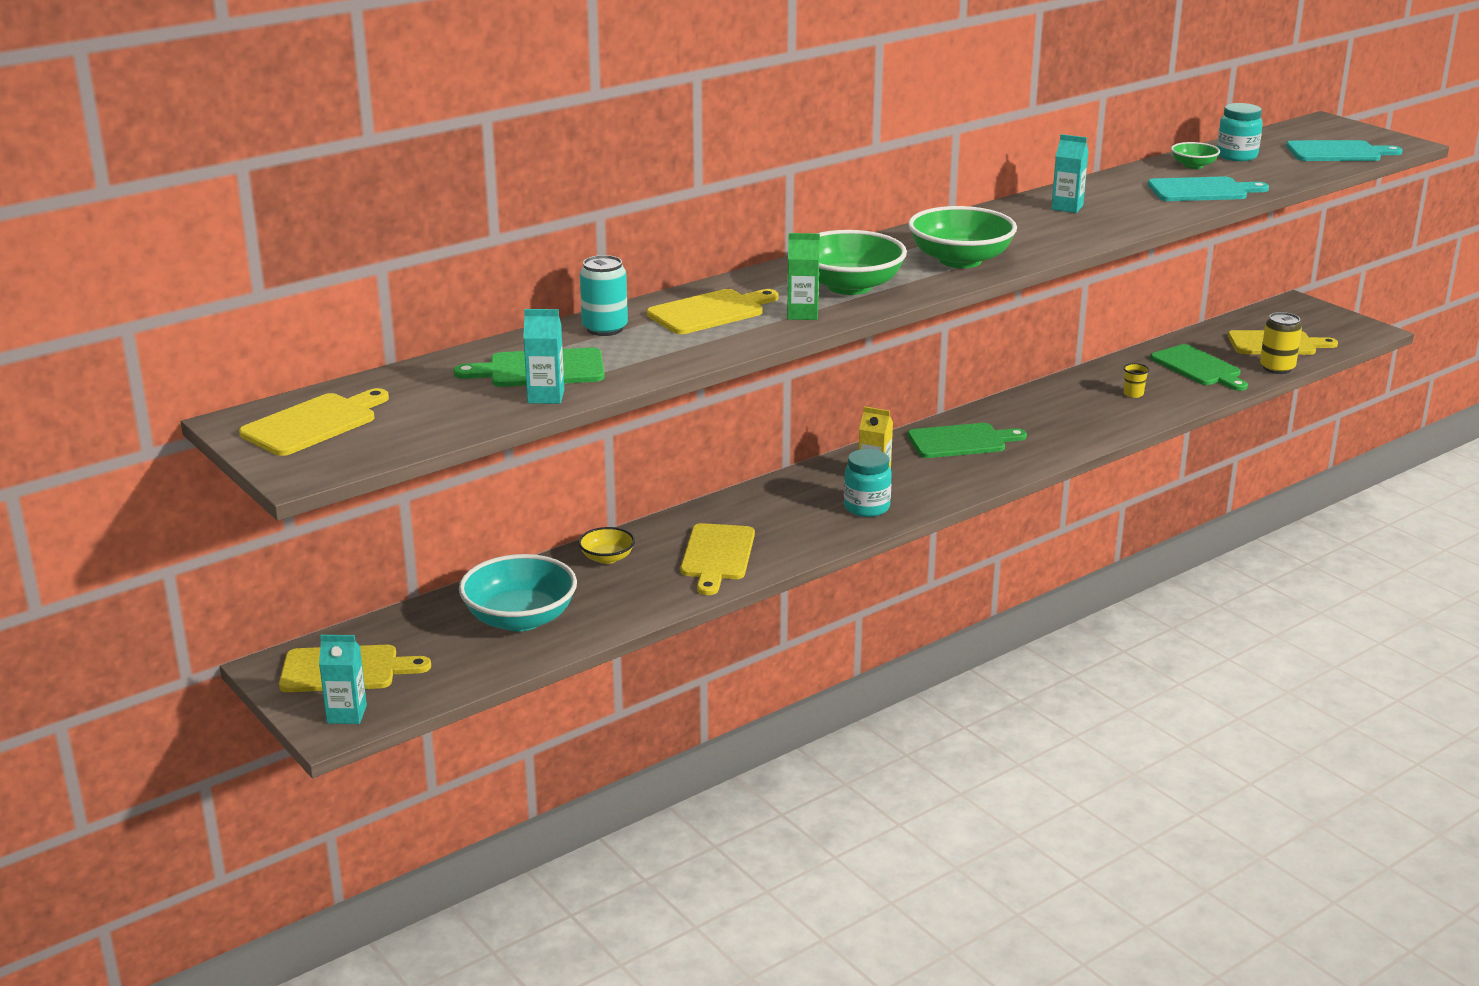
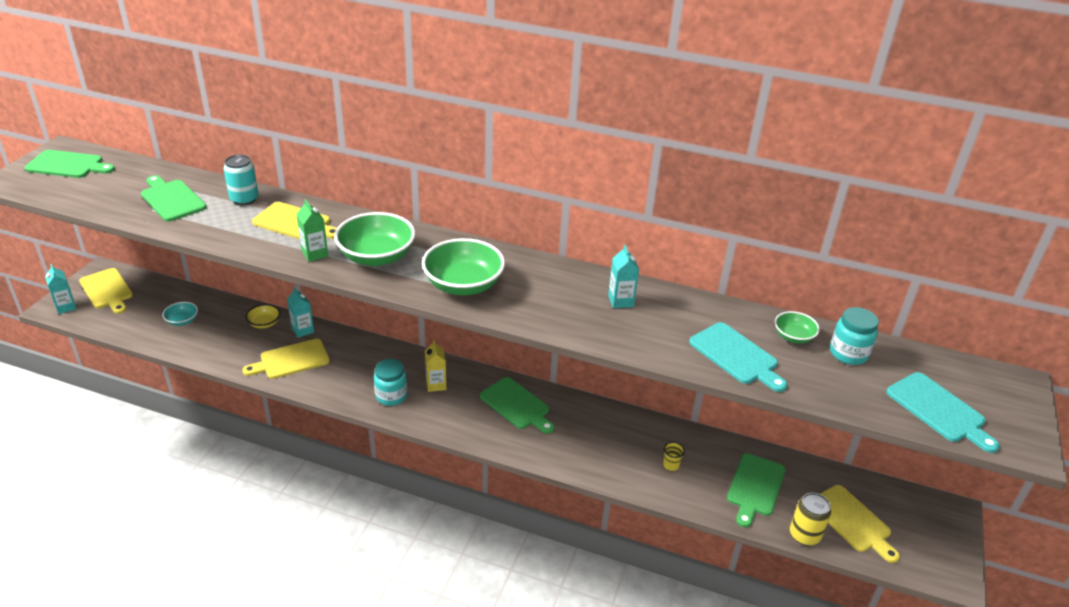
camera: 55 degrees right, 10 degrees up
(314, 423) = (68, 165): yellow cutting board -> green cutting board
(520, 619) = (182, 321): turquoise bowl -> turquoise bowl, size x0.51
(546, 396) = (134, 212): turquoise carton -> turquoise carton (303, 330)

